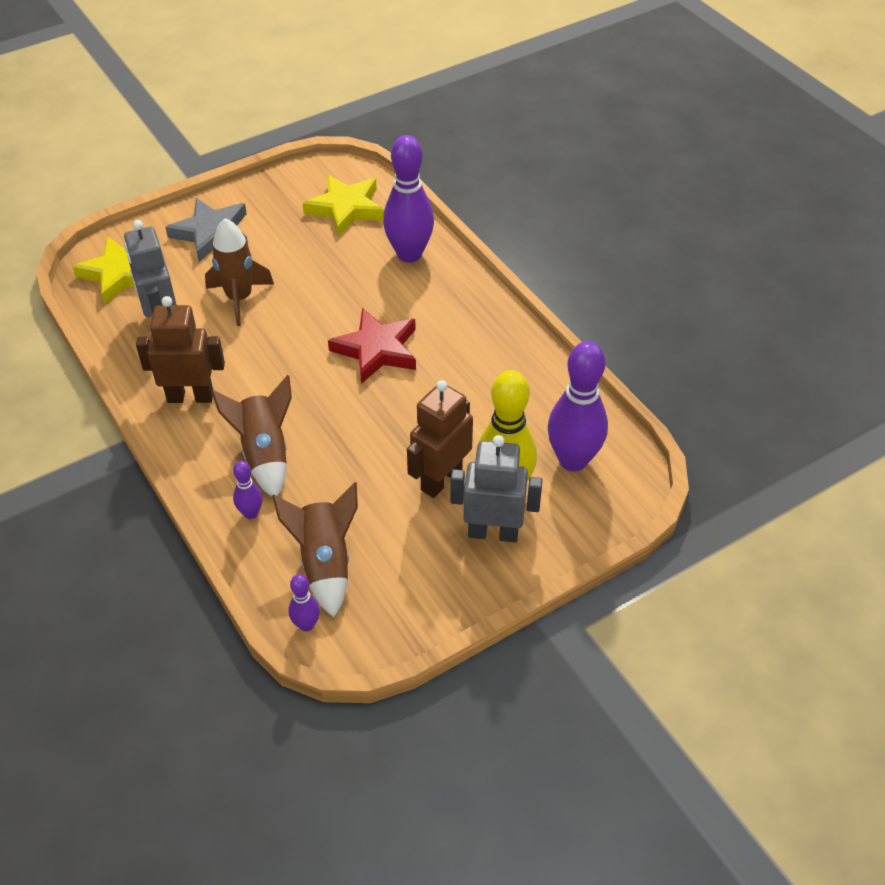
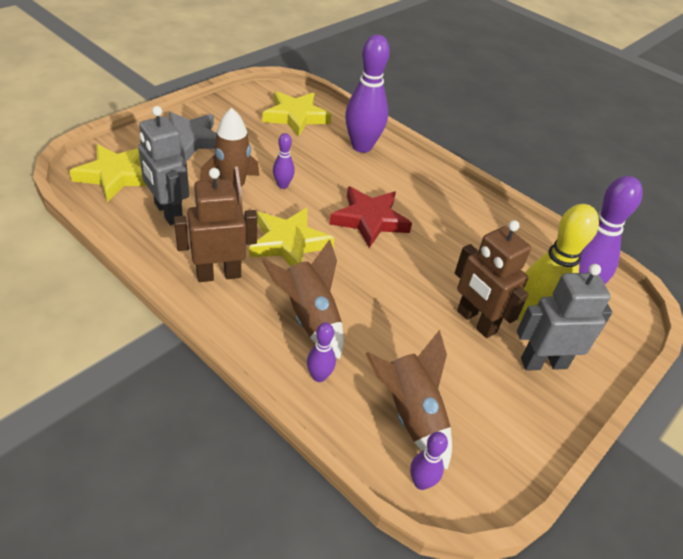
camera: 20 degrees left, 5 degrees down
(275, 369) = (289, 243): none -> yellow star
(296, 298) = (282, 185): none -> purple bowling pin
(441, 479) = (476, 322): brown robot -> brown robot turned 60 degrees counterclockwise

